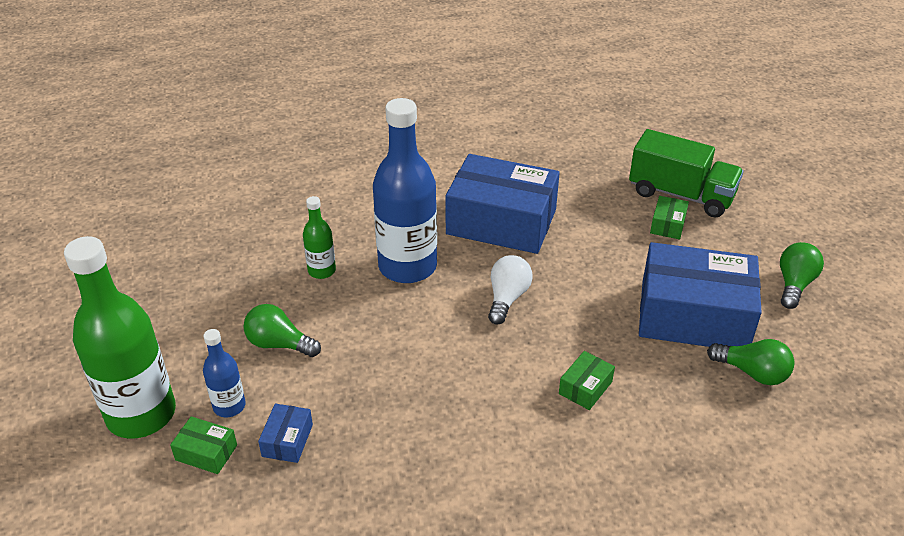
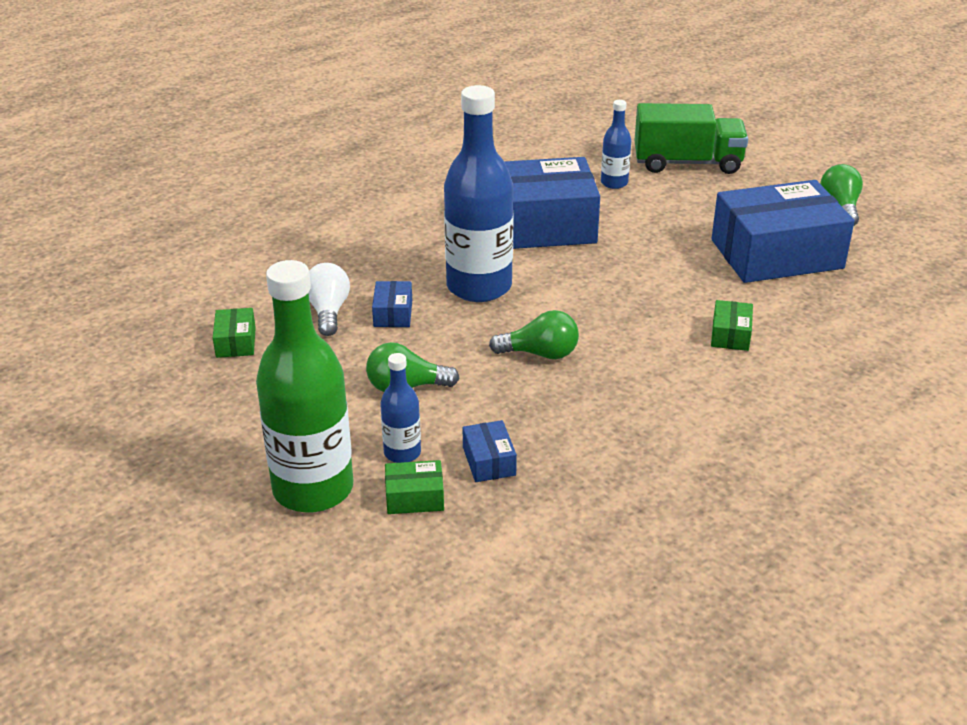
camera: 25 degrees left, 5 degrees down
(322, 271) = (393, 314): green bottle -> blue box
(507, 298) = (599, 286): white light bulb -> white light bulb (328, 312)
(599, 197) = (614, 183): none -> blue bottle
(667, 225) = (695, 190): green box -> green box (236, 342)
(752, 372) = (859, 282): green light bulb -> green light bulb (540, 353)

